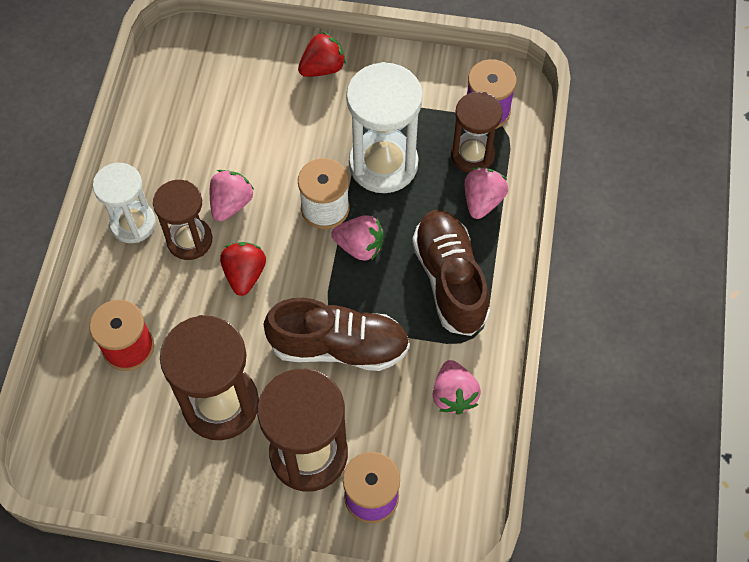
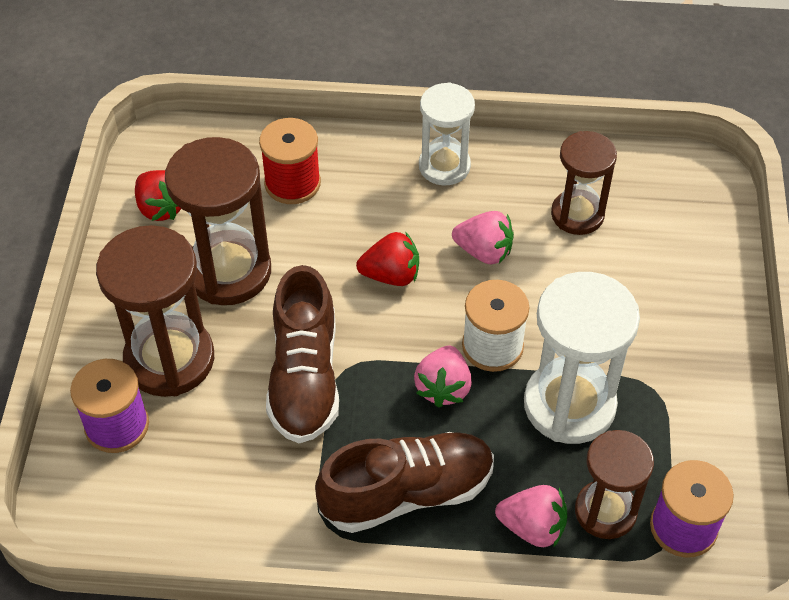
camera: 85 degrees right, 10 degrees down
(189, 240) = (430, 219): brown hourglass -> brown hourglass (577, 214)
(323, 68) = (704, 325): red strawberry -> red strawberry (161, 208)
(453, 395) = (245, 506): pink strawberry -> none

